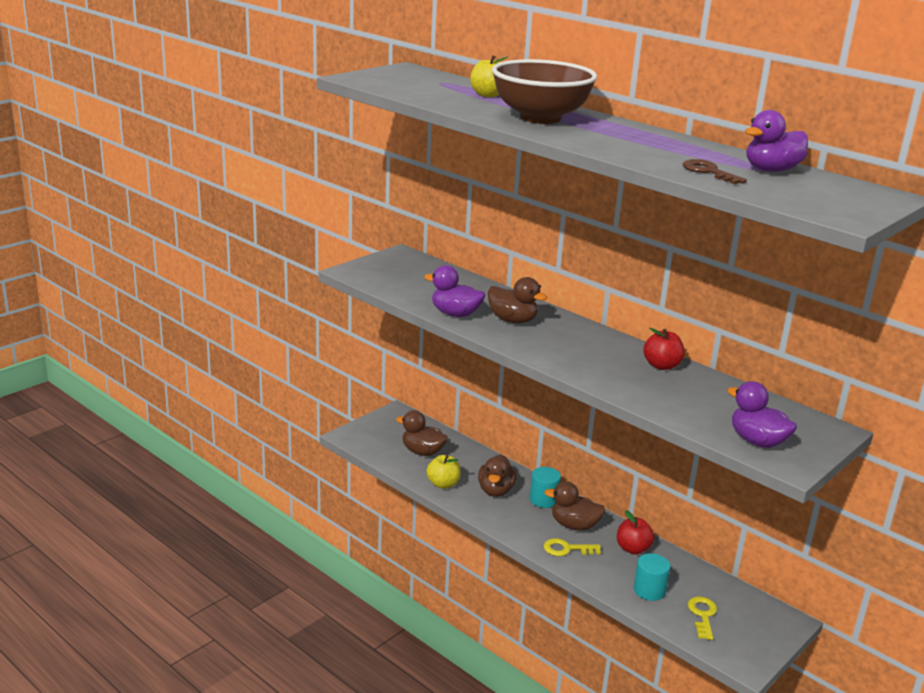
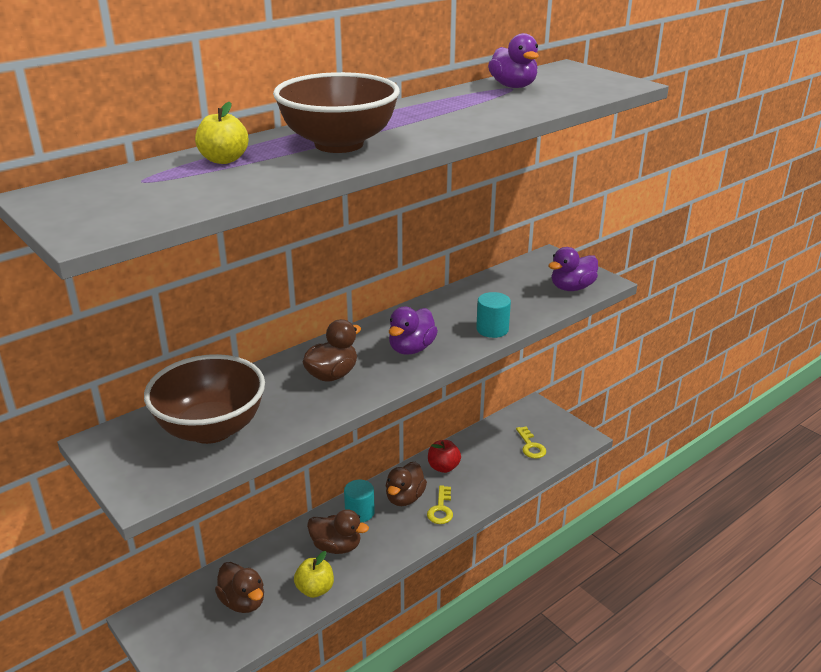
camera: 80 degrees left, 5 degrees up
(422, 452) = (243, 602): brown duck -> brown duck turned 75 degrees counterclockwise
(425, 284) = (211, 429): none -> brown bowl
(455, 314) = (307, 412): purple duck -> purple duck (411, 349)
(649, 590) = (500, 469): turquoise cylinder -> turquoise cylinder (492, 329)
(661, 366) = (443, 306): red apple -> none
(703, 615) = (531, 446): yellow key -> yellow key turned 120 degrees counterclockwise
(708, 172) = (525, 104): brown key -> none

